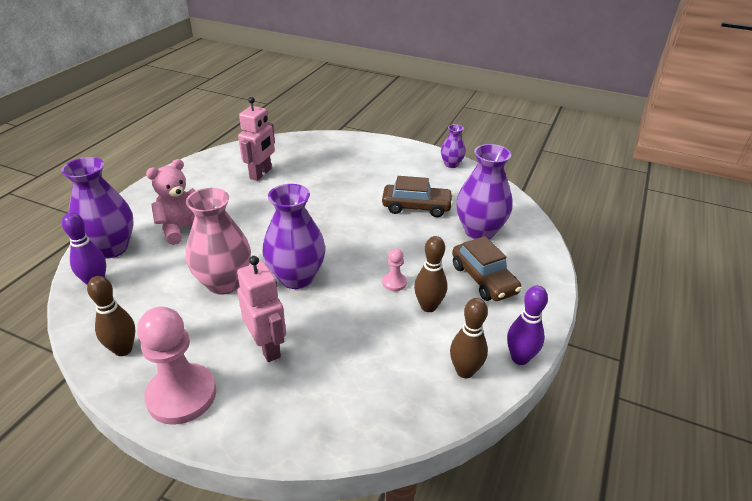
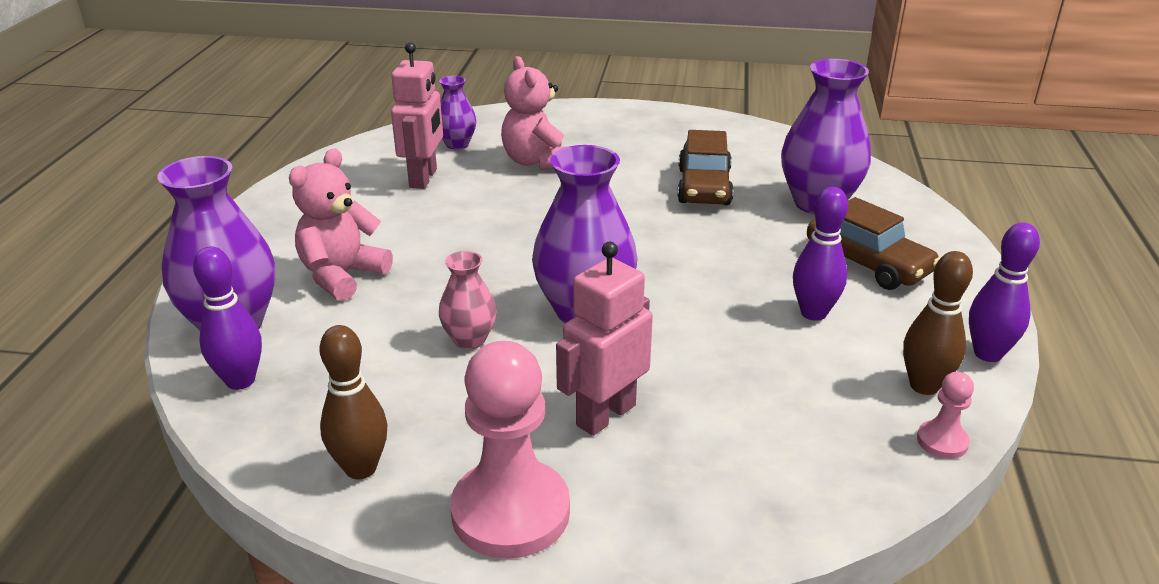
camera: 15 degrees left, 5 degrees down
(224, 283) = (469, 339): pink vase -> pink vase, size x0.54
(267, 347) = (605, 415): pink robot -> pink robot turned 90 degrees counterclockwise
(329, 173) = (537, 161): none -> pink teddy bear
(394, 283) = (741, 291): pink pawn -> pink pawn (942, 441)
(416, 207) = (704, 187): brown car -> brown car turned 105 degrees clockwise
(428, 306) = (813, 313): brown bowling pin -> purple bowling pin
(451, 164) = (716, 124): purple vase -> purple vase (457, 144)

